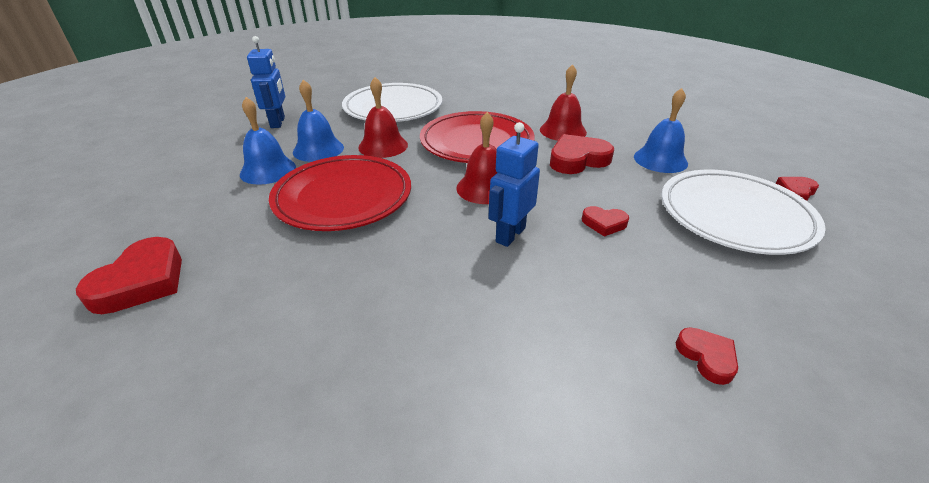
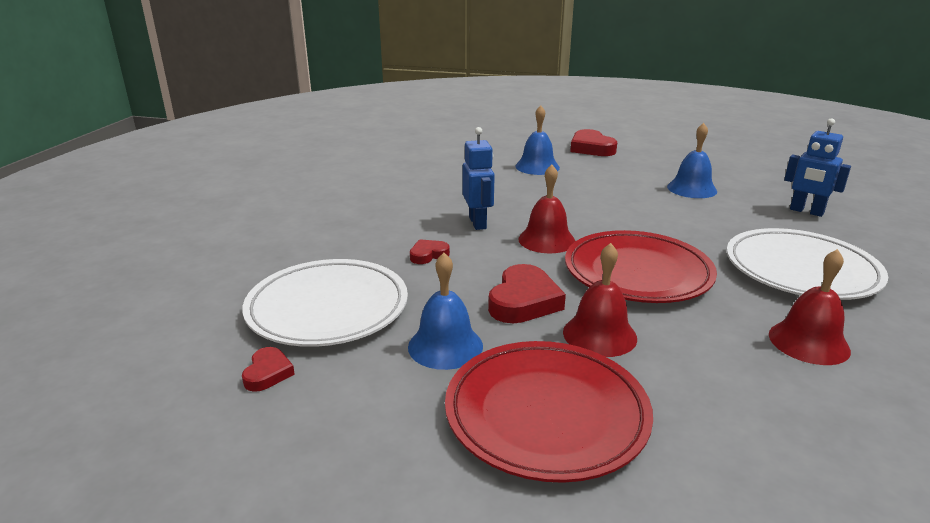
camera: 135 degrees right, 10 degrees down
(318, 149) = (713, 210): blue bell -> blue bell (537, 167)
(343, 197) = (610, 197): red plate -> red plate (546, 414)
(383, 146) = (688, 233): red bell -> red bell (808, 342)
(707, 357) = (314, 219): red heart -> none

